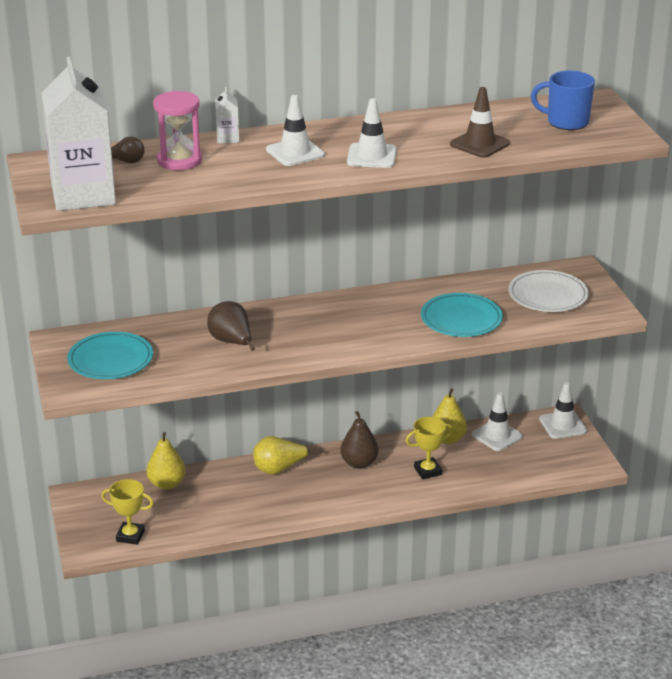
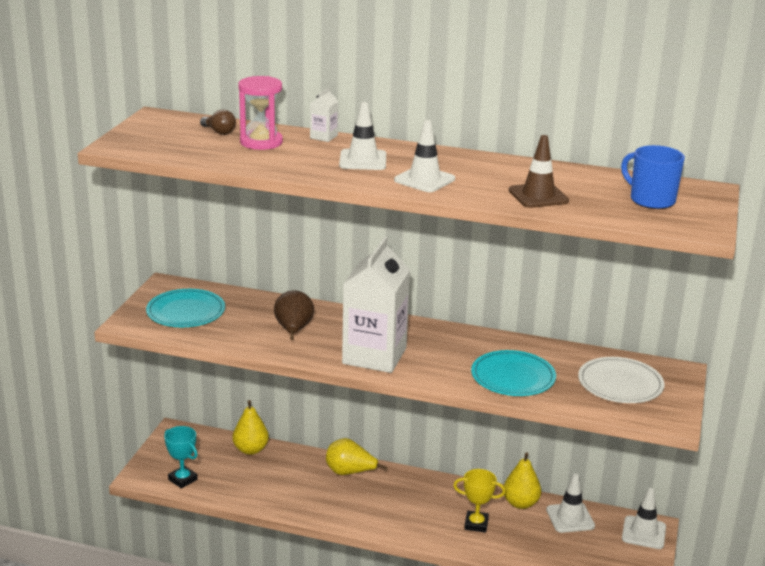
camera: 30 degrees right, 5 degrees down
(83, 195) = (151, 146): white carton -> white carton (374, 356)
(130, 536) = (182, 479): yellow trophy -> turquoise trophy
(359, 463) = (422, 494): brown pear -> none

